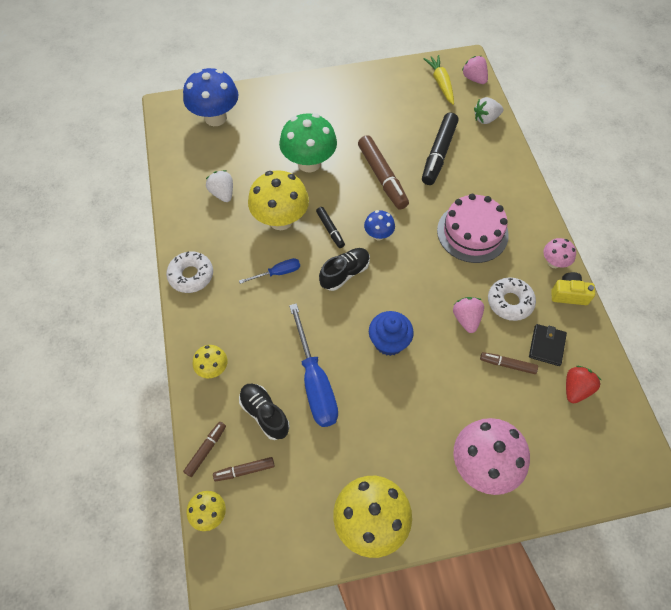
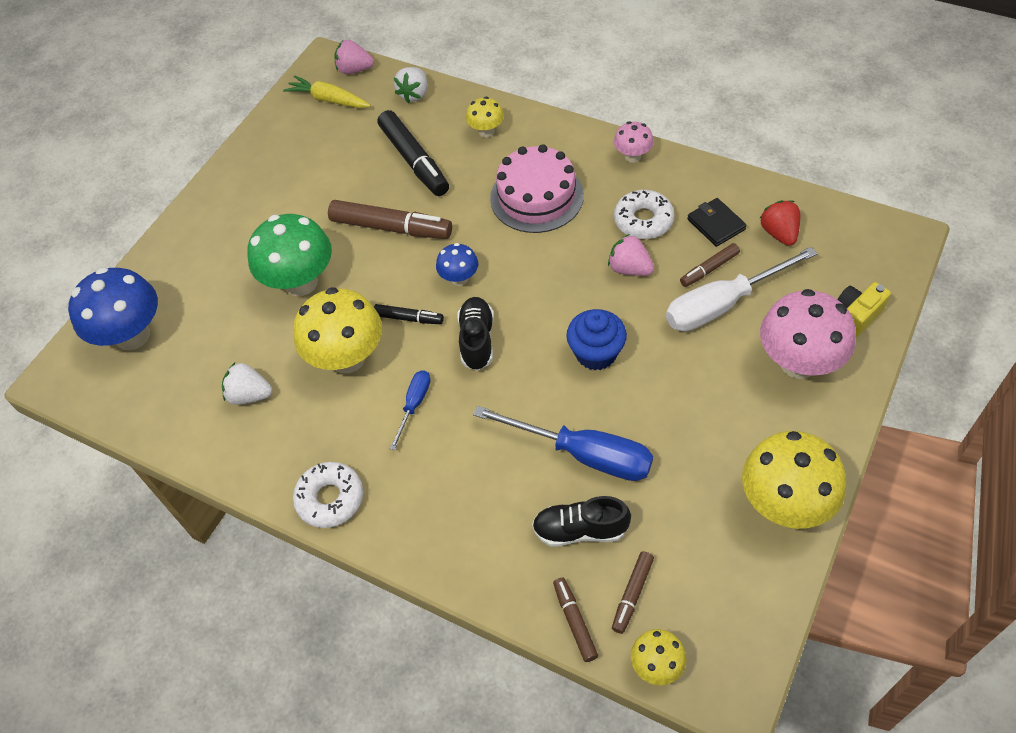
camera: 45 degrees left, 5 degrees down
(213, 369) = (477, 550): yellow mushroom -> yellow mushroom (486, 131)
(487, 390) = (722, 304): none -> white screwdriver
(569, 294) = (677, 169): yellow camera -> yellow camera (857, 315)

